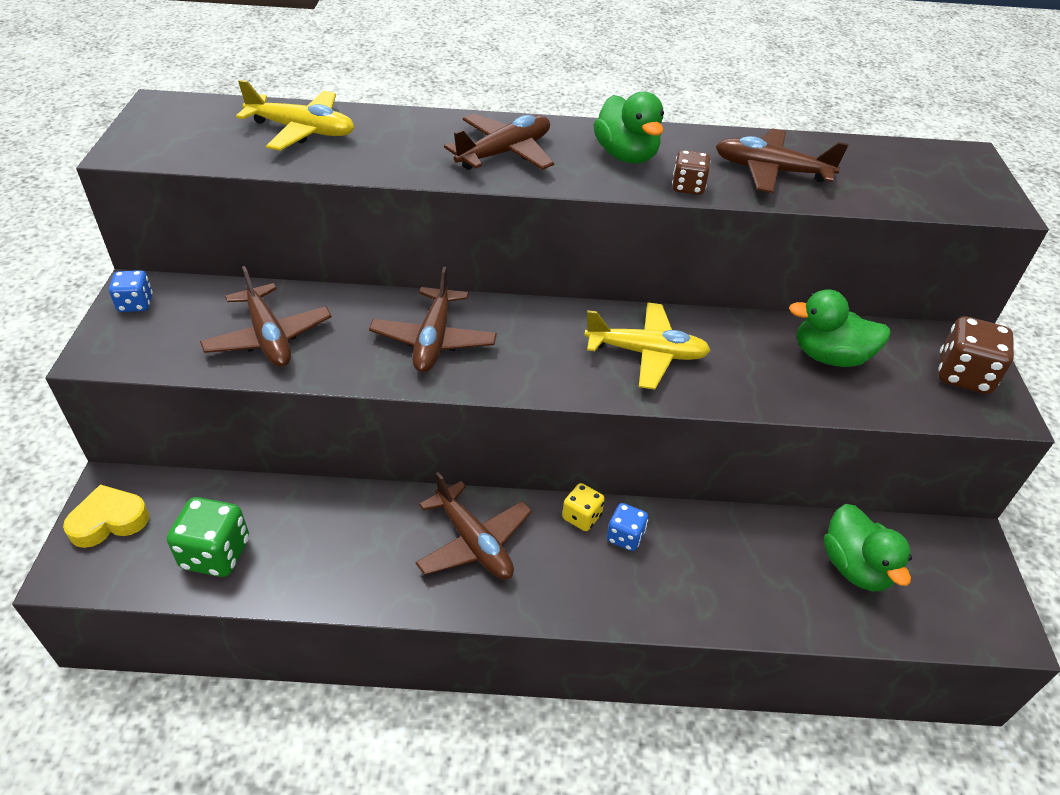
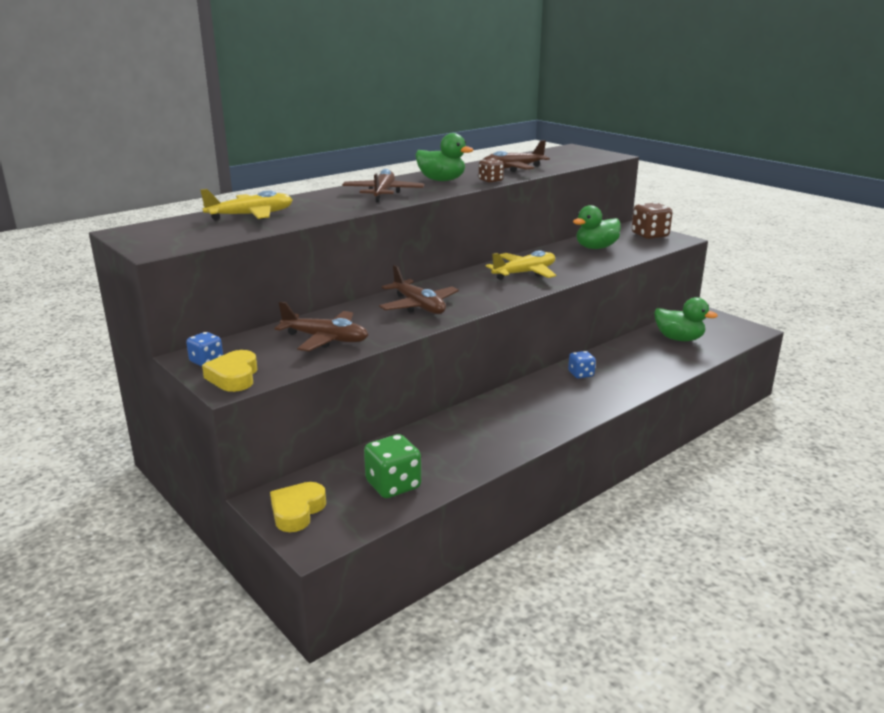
camera: 40 degrees left, 20 degrees down
(120, 343) = (234, 377): none -> yellow heart
(473, 542) = (519, 410): brown plane -> none
(581, 517) = (551, 378): yellow dice -> none

